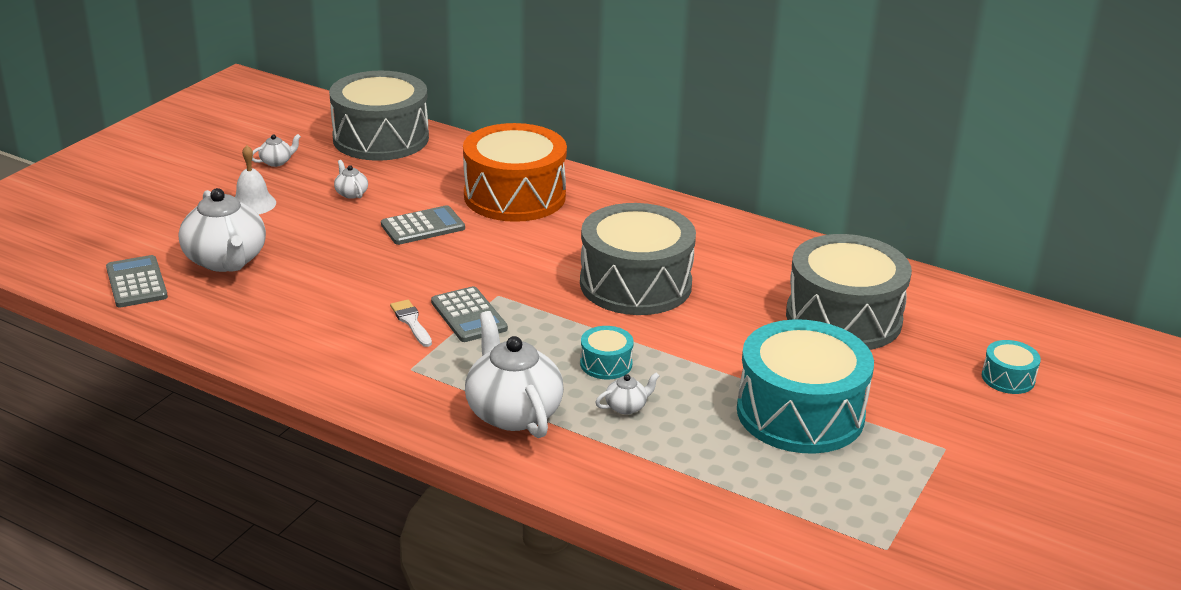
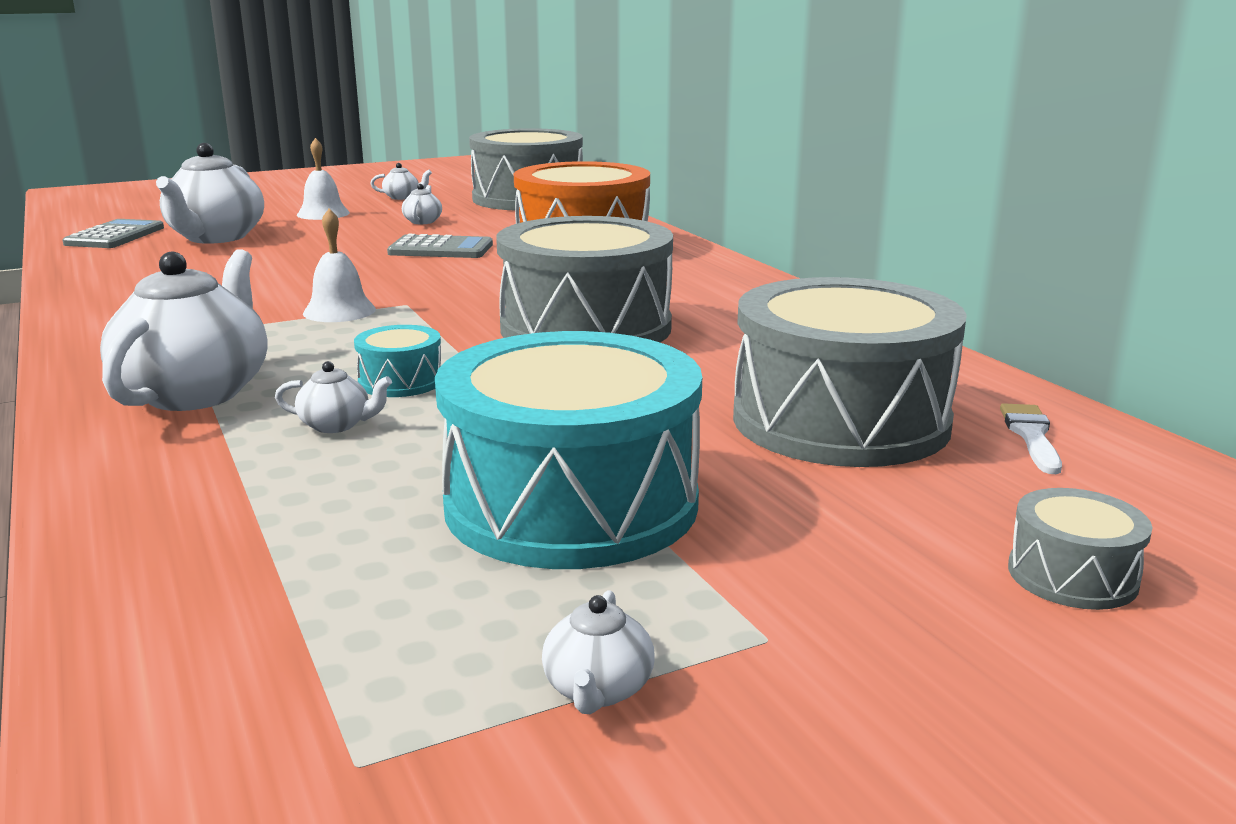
camera: 35 degrees right, 10 degrees down
(411, 322) = (272, 303): white brush -> white brush (1031, 436)
(469, 315) = (339, 311): grey calculator -> white bell
(919, 491) = (598, 689): none -> white teapot
(1008, 378) = (1072, 575): turquoise drum -> grey drum

